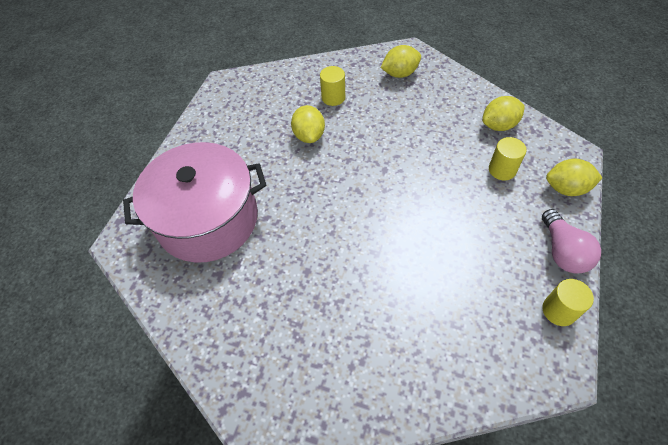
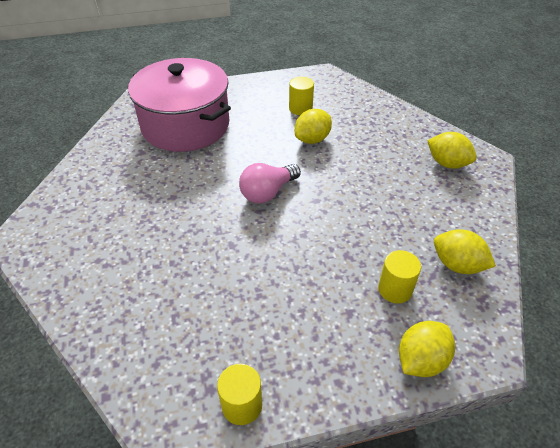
camera: 55 degrees right, 10 degrees down
(333, 97) = (369, 135): yellow cylinder -> yellow cylinder (300, 108)
(562, 251) = (324, 384): pink light bulb -> pink light bulb (268, 192)
(566, 188) = (421, 360): yellow lemon -> yellow lemon turned 75 degrees clockwise

